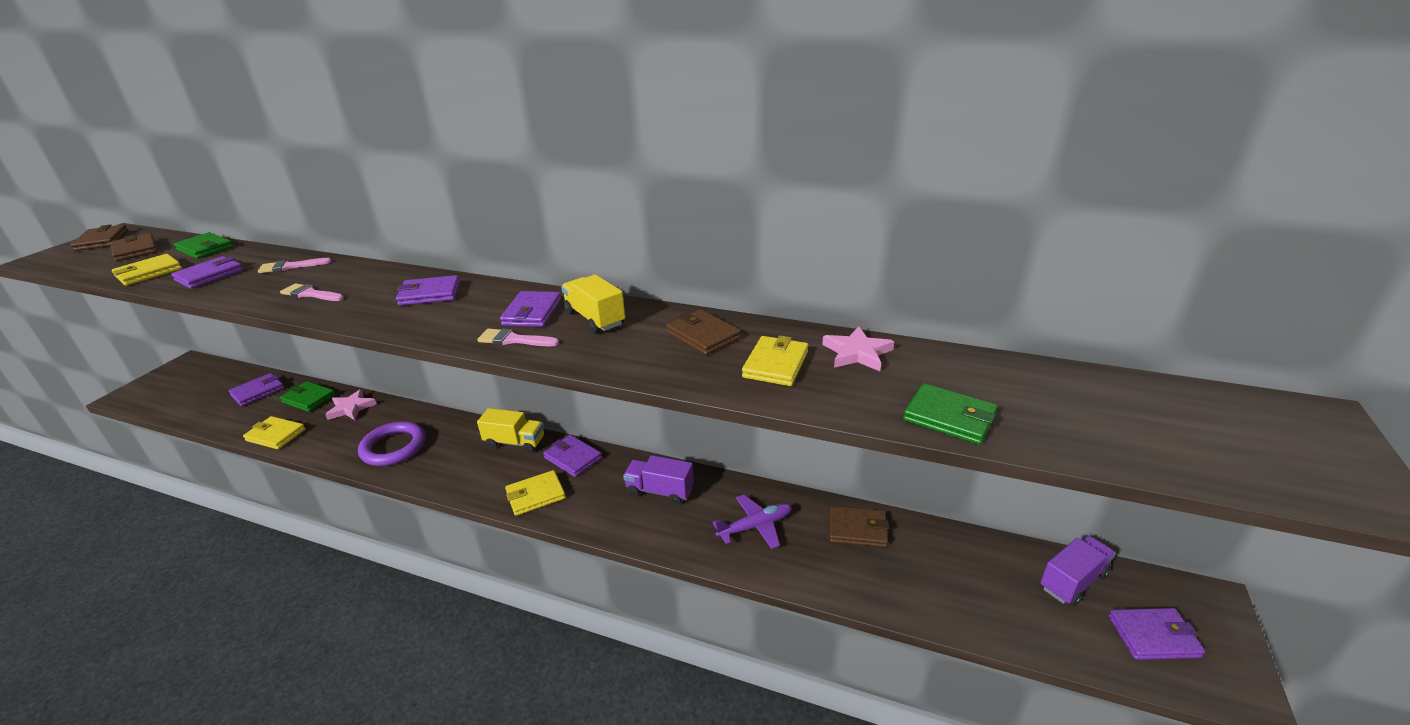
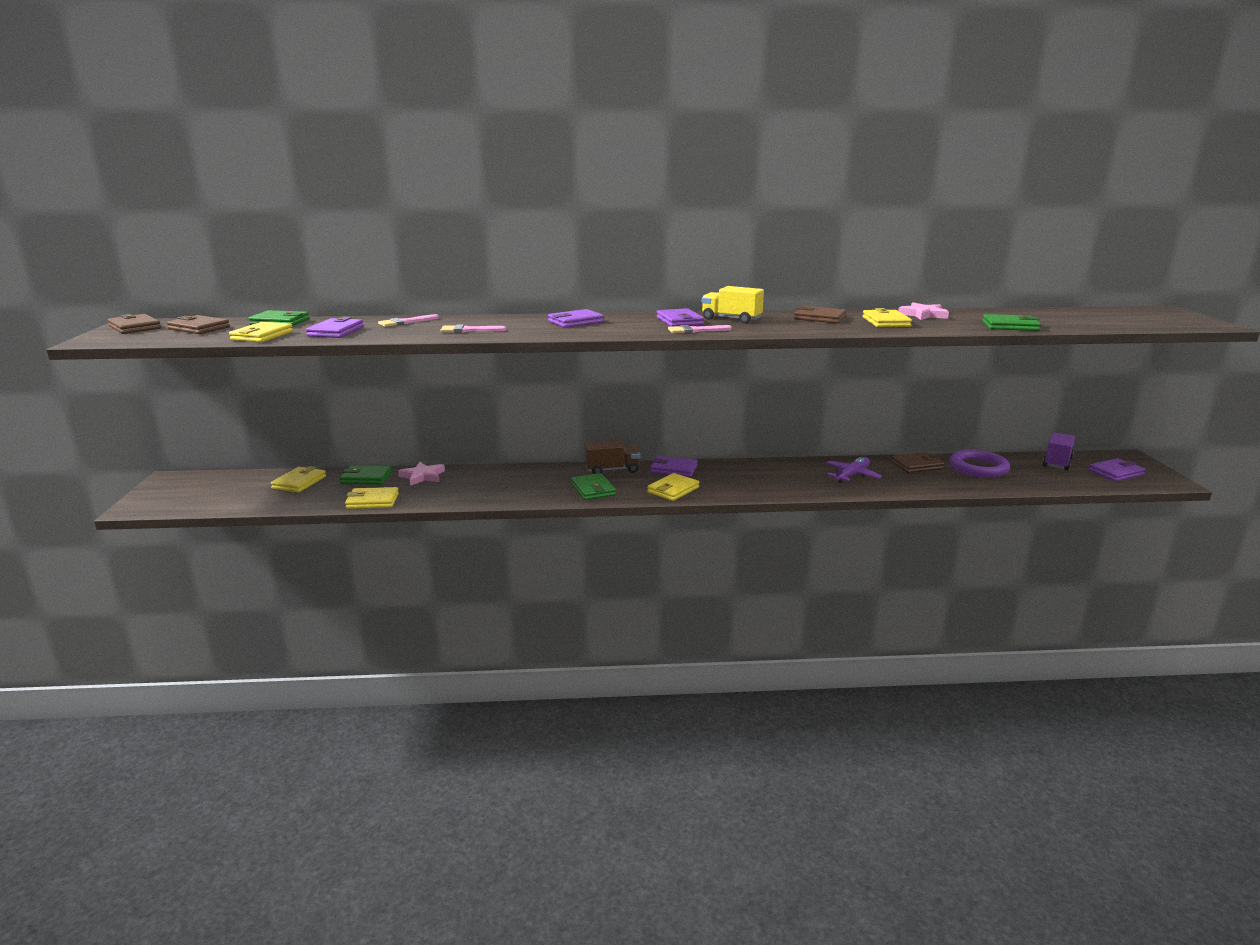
camera: 25 degrees left, 10 degrees down
(258, 392) = (299, 482): purple wallet -> yellow wallet
(393, 447) = (506, 489): purple ring -> purple ring (978, 468)
(463, 471) = (593, 489): none -> green wallet
(515, 442) = (612, 470): yellow truck -> brown truck
(660, 491) = (764, 472): purple truck -> none

